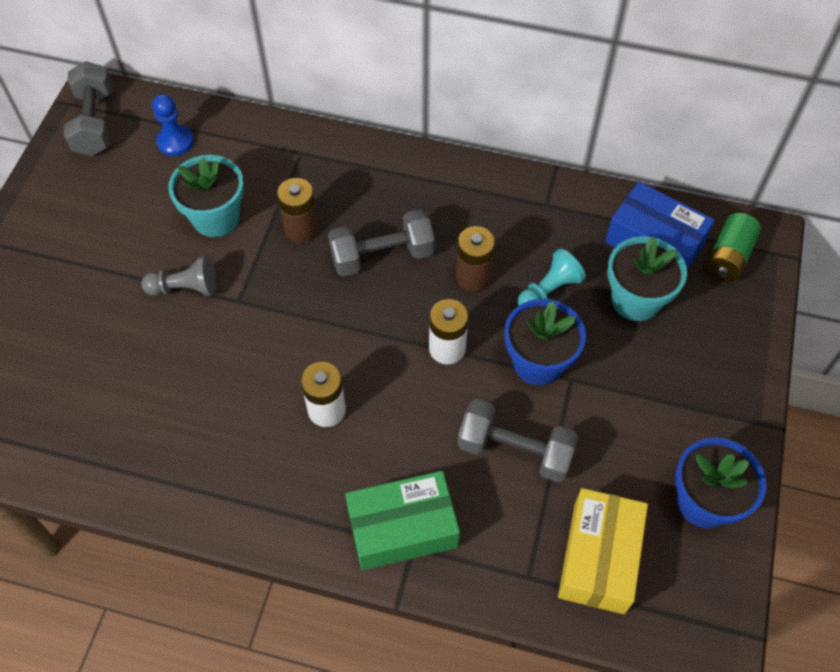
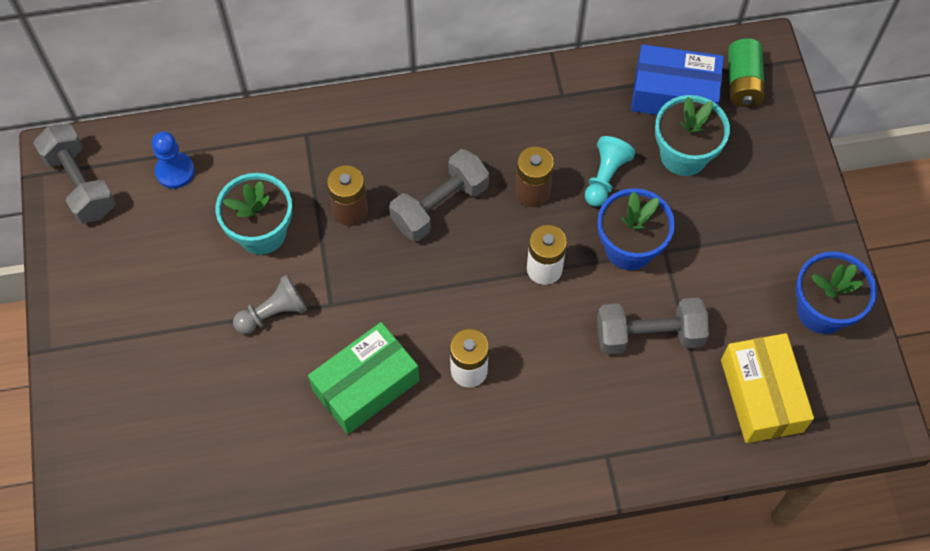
camera: 25 degrees left, 5 degrees up
(402, 528) = (590, 443): green box -> green box (366, 385)

